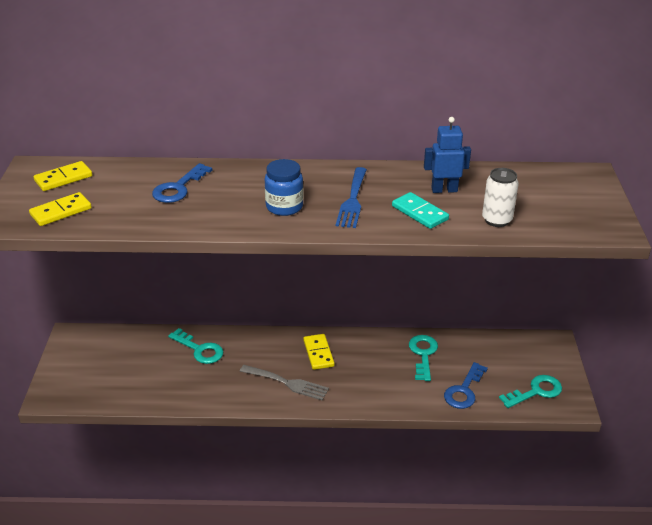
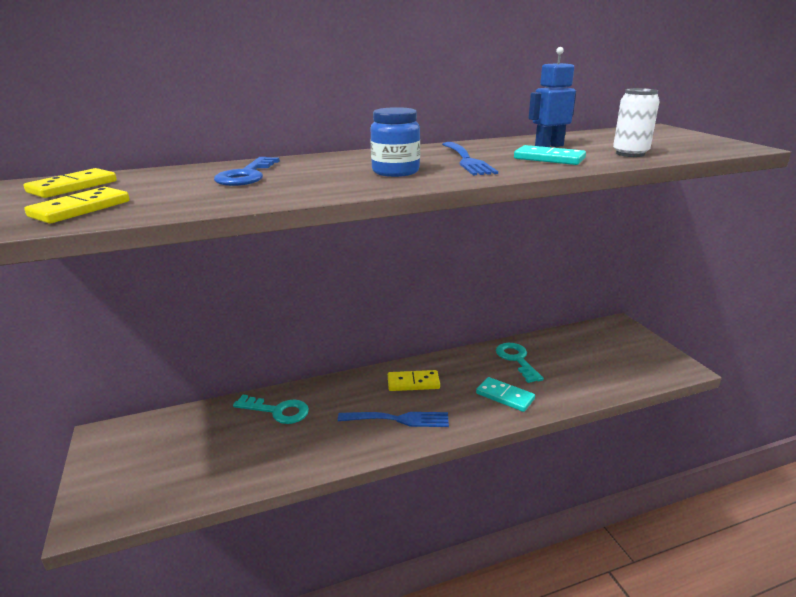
camera: 20 degrees left, 10 degrees down
(287, 383) = (399, 419): grey fork -> blue fork
(318, 353) = (413, 383): yellow domino -> yellow domino turned 60 degrees counterclockwise
(386, 387) = (505, 396): none -> turquoise domino
(464, 390) = (580, 380): blue key -> none
(535, 391) = (643, 365): turquoise key -> none

